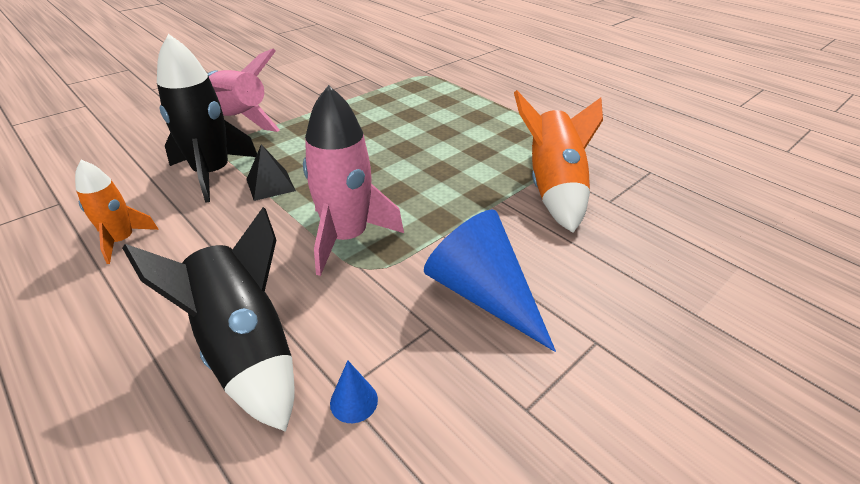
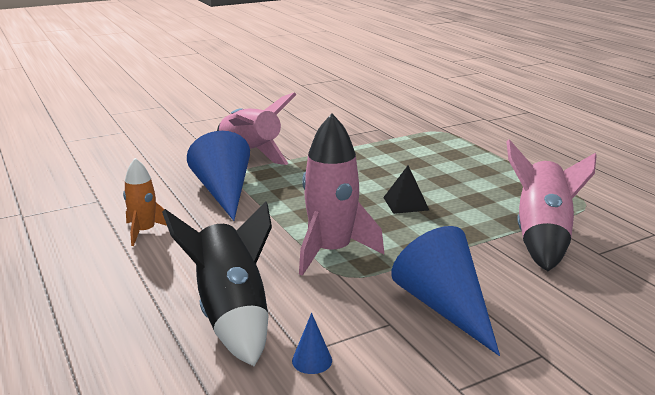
camera: 15 degrees right, 15 degrees down
(213, 173) = (224, 192): black rocket -> blue cone
(270, 185) = (272, 206): black pyramid -> black pyramid (405, 203)
(552, 189) = (541, 237): orange rocket -> pink rocket

